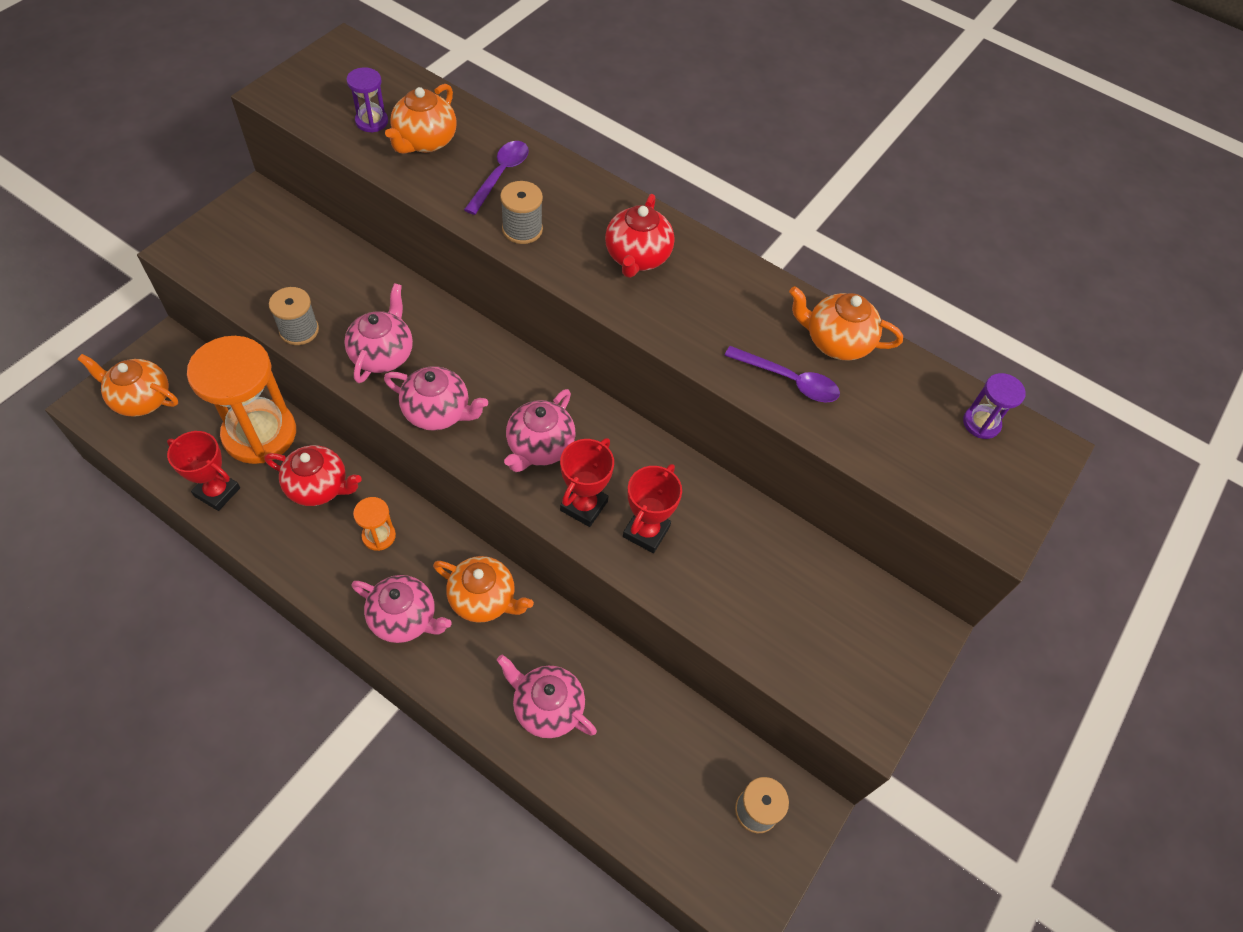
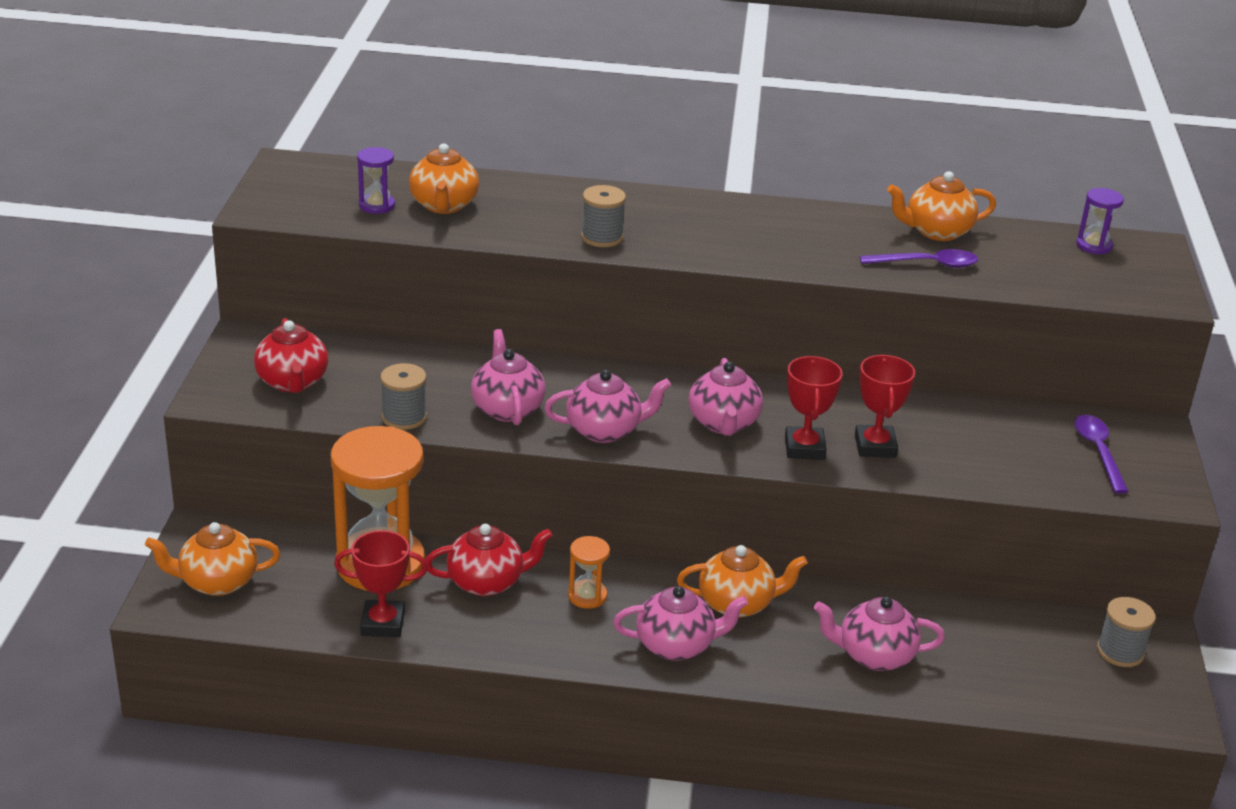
camera: 25 degrees left, 25 degrees down
(500, 175) = (540, 209): purple spoon -> purple spoon (1098, 452)
(637, 257) = (721, 227): red teapot -> red teapot (293, 382)

